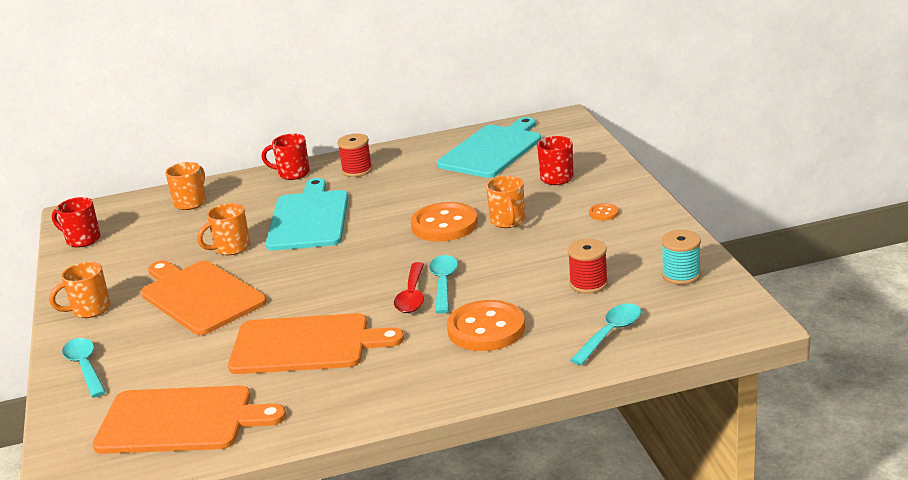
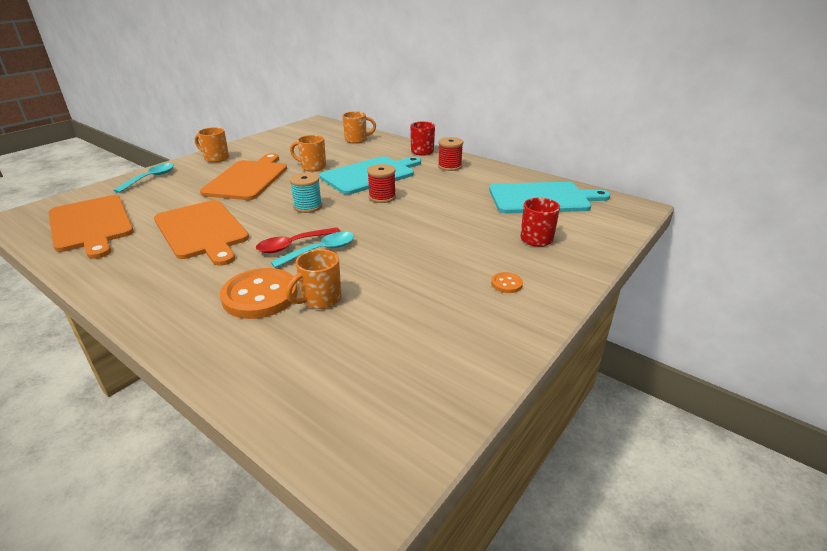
camera: 50 degrees right, 5 degrees up
(82, 240) = (291, 132): red mug -> none
(444, 225) = (409, 220): orange button -> none
(508, 221) = (441, 243): orange mug -> orange mug (320, 299)
(588, 284) = (372, 322): red spool -> red spool (382, 197)
(610, 334) = (287, 371): turquoise spoon -> none
(681, 275) = (437, 378): turquoise spool -> turquoise spool (308, 207)

